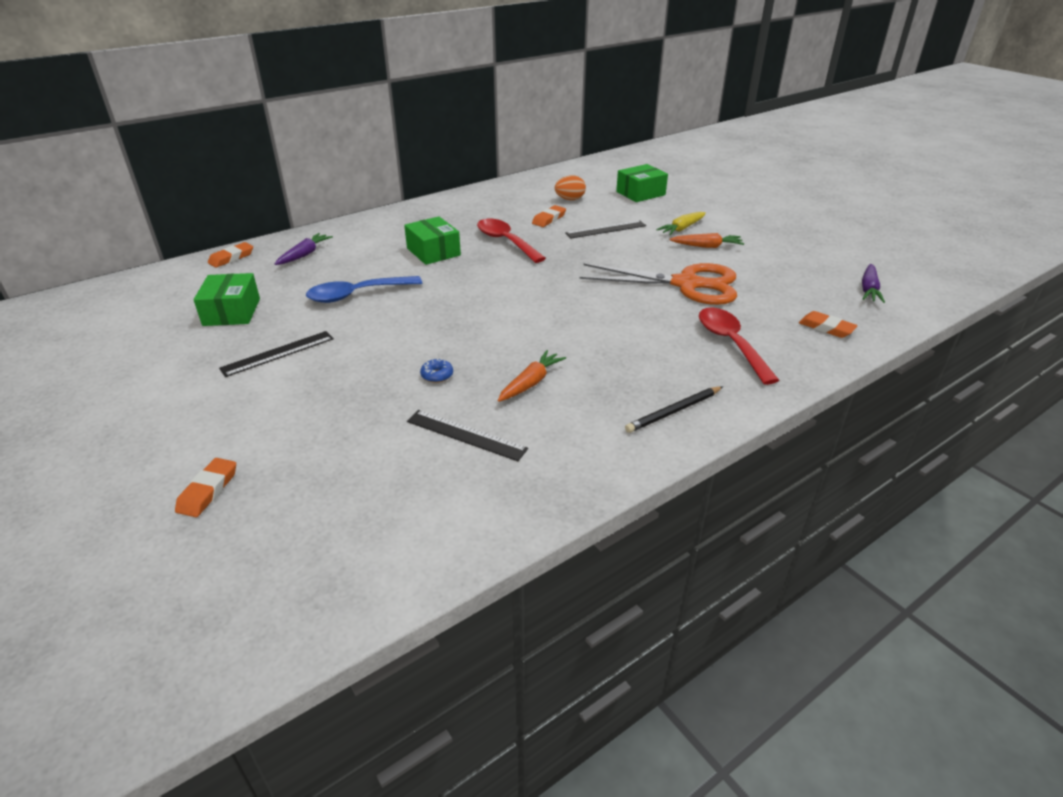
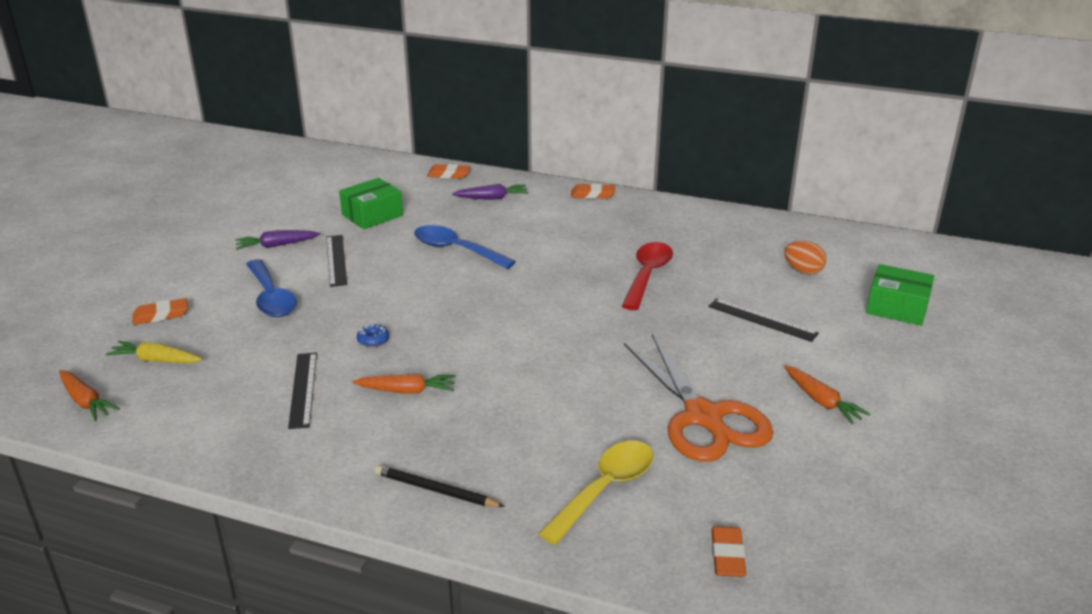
camera: 55 degrees right, 5 degrees down
(278, 353) = (336, 260): black ruler -> black ruler turned 60 degrees clockwise
(286, 408) = (271, 298): none -> blue spoon
(307, 595) = (86, 401): none -> orange carrot
(433, 252) = (575, 249): green box -> none
(549, 219) = (734, 278): orange eraser -> orange eraser (592, 194)
(682, 228) = (843, 368): yellow carrot -> yellow carrot (156, 360)
(730, 343) = (605, 489): red spoon -> yellow spoon
(869, 289) = (886, 571): purple carrot -> purple carrot (276, 245)

